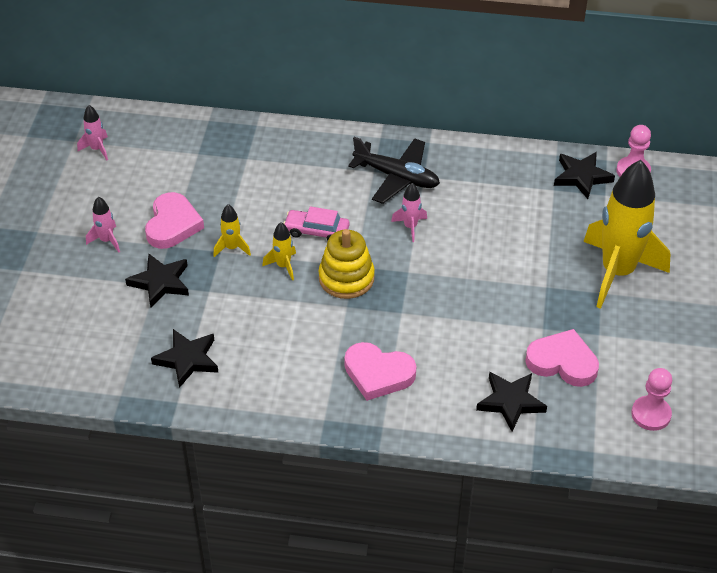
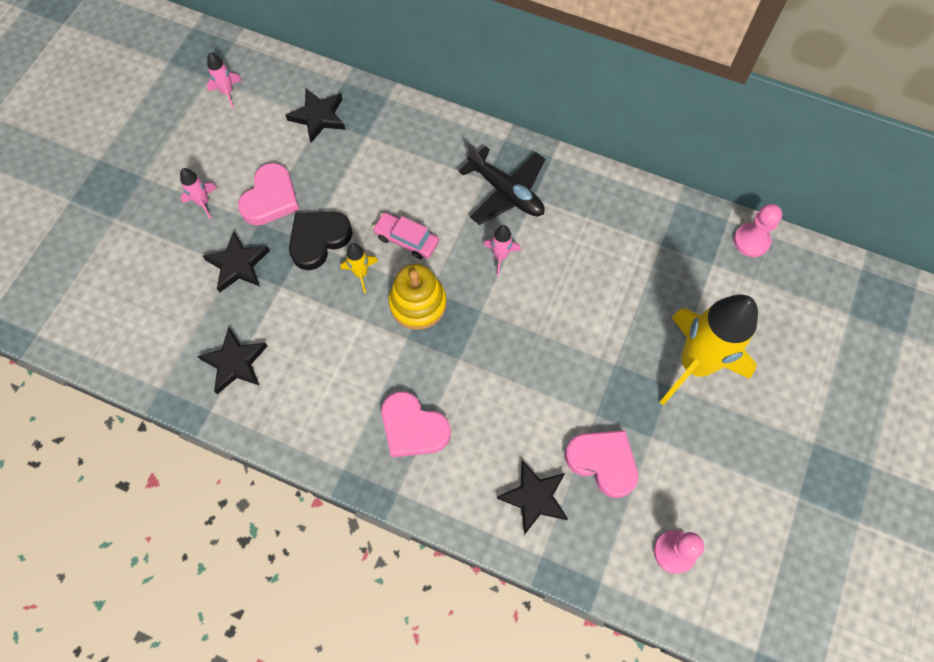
camera: 15 degrees right, 20 degrees up
(232, 248) = (318, 240): yellow rocket -> black heart
(582, 177) = (695, 235): black star -> black star (318, 117)

